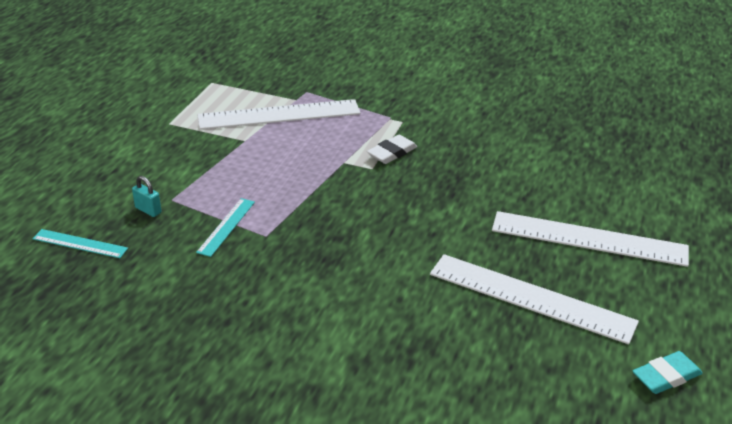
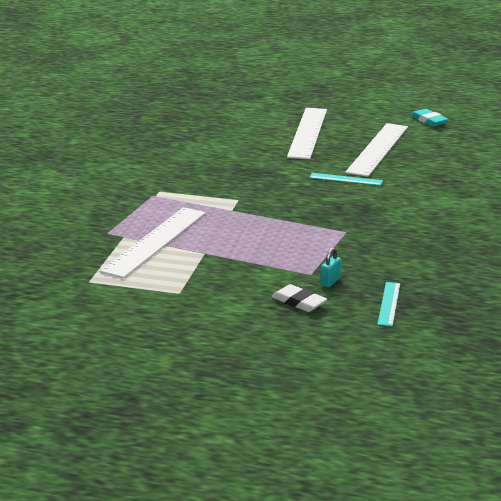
camera: 95 degrees left, 10 degrees down
(226, 226) = (340, 247): turquoise ruler -> turquoise ruler (346, 179)
(279, 115) = (155, 241): white ruler -> white ruler turned 45 degrees clockwise
(392, 153) = (213, 193): white eraser -> white eraser (299, 302)

